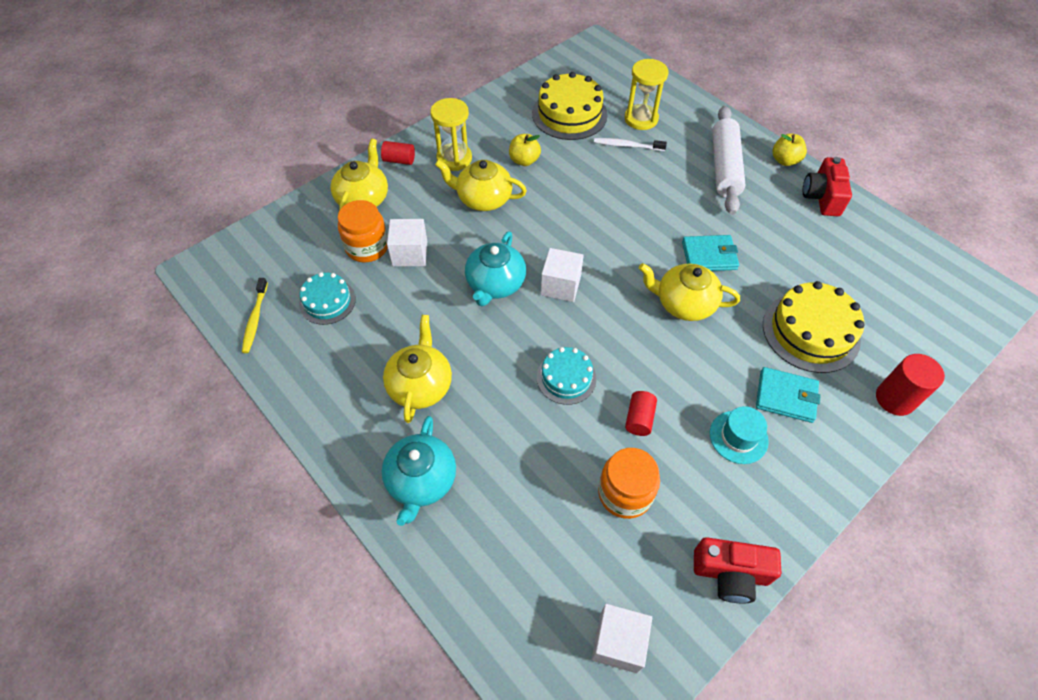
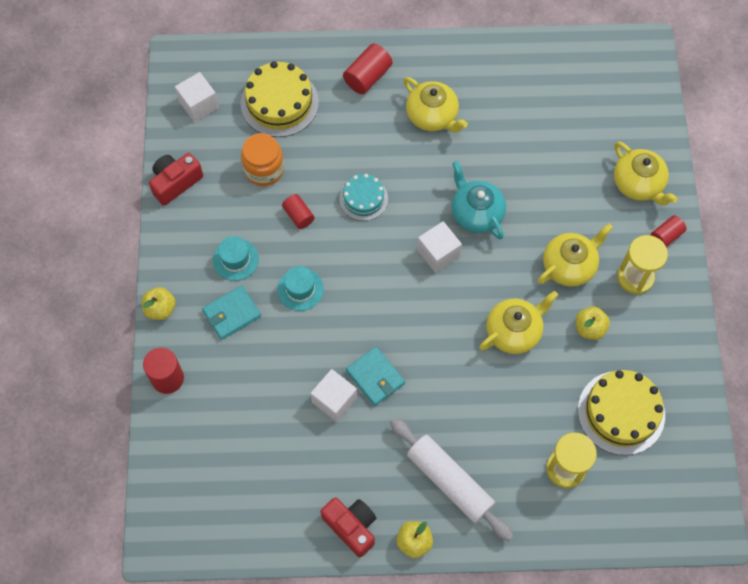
camera: 130 degrees right, 10 degrees up
(255, 319) = (568, 57): yellow toothbrush -> none
(327, 301) = (549, 104): turquoise cake -> none
(367, 247) = (582, 156): orange jar -> none
(410, 253) = (552, 179): white cube -> white cube (334, 400)
(421, 480) = (367, 77): turquoise teapot -> red cylinder
(627, 145) = (541, 425): white toothbrush -> none
(684, 303) = (352, 319): yellow teapot -> yellow teapot (514, 331)
(703, 360) = (300, 289): none -> turquoise hat
(709, 255) = (375, 377): turquoise wallet -> turquoise wallet turned 75 degrees counterclockwise
(810, 332) = (256, 380): yellow cake -> yellow cake (279, 103)
(855, 461) = (160, 309): none -> yellow apple

